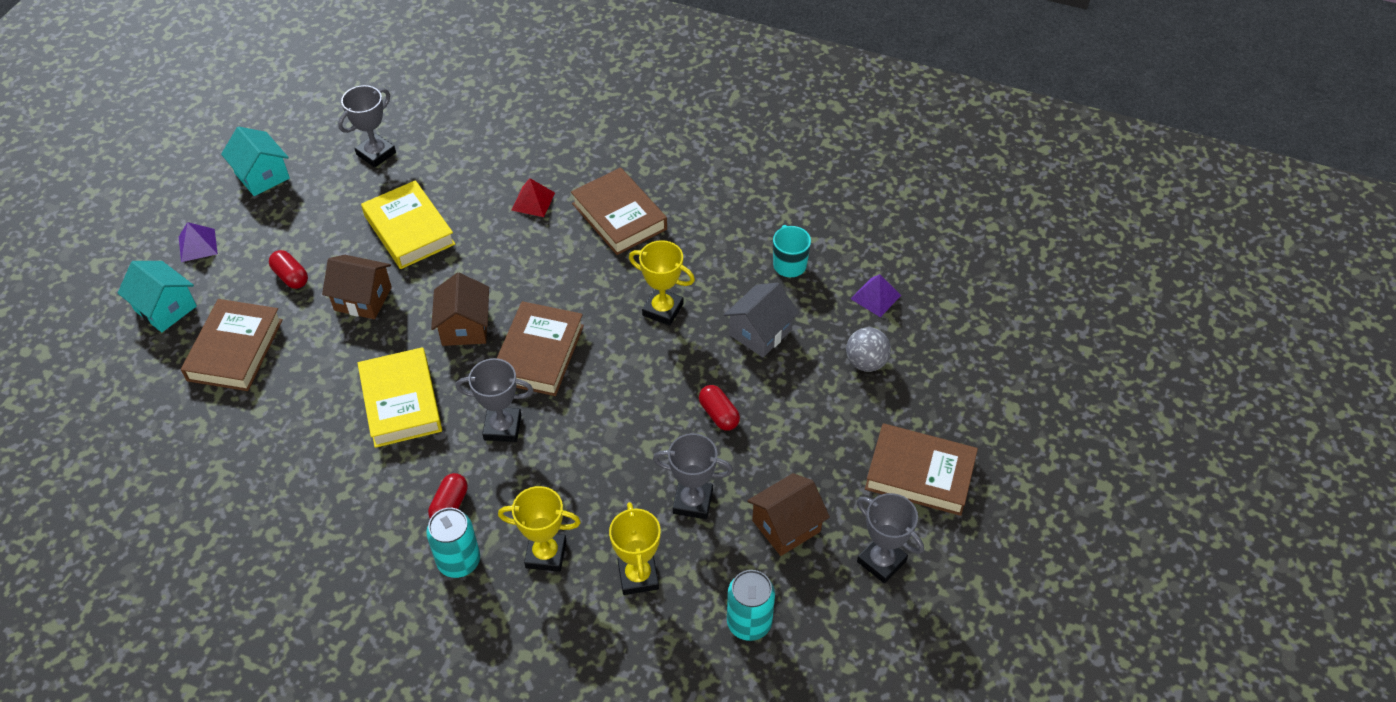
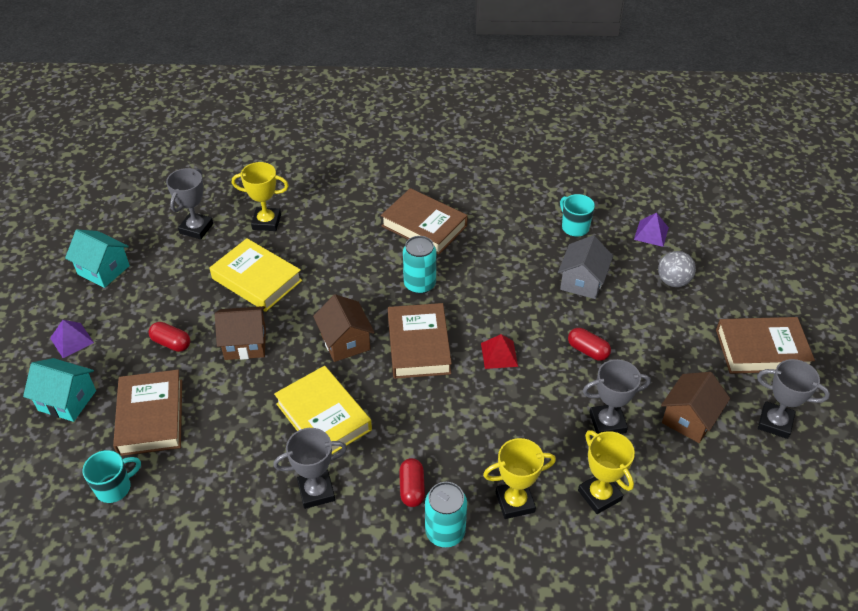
camera: 20 degrees left, 5 degrees down
(169, 412) = (115, 488): none -> turquoise mug
(502, 427) = (421, 411): grey trophy -> grey trophy (316, 491)
(533, 201) = (348, 232): red pyramid -> red pyramid (499, 354)
(662, 309) = (498, 285): yellow trophy -> yellow trophy (266, 222)
(749, 622) = (707, 503): turquoise can -> turquoise can (419, 284)

